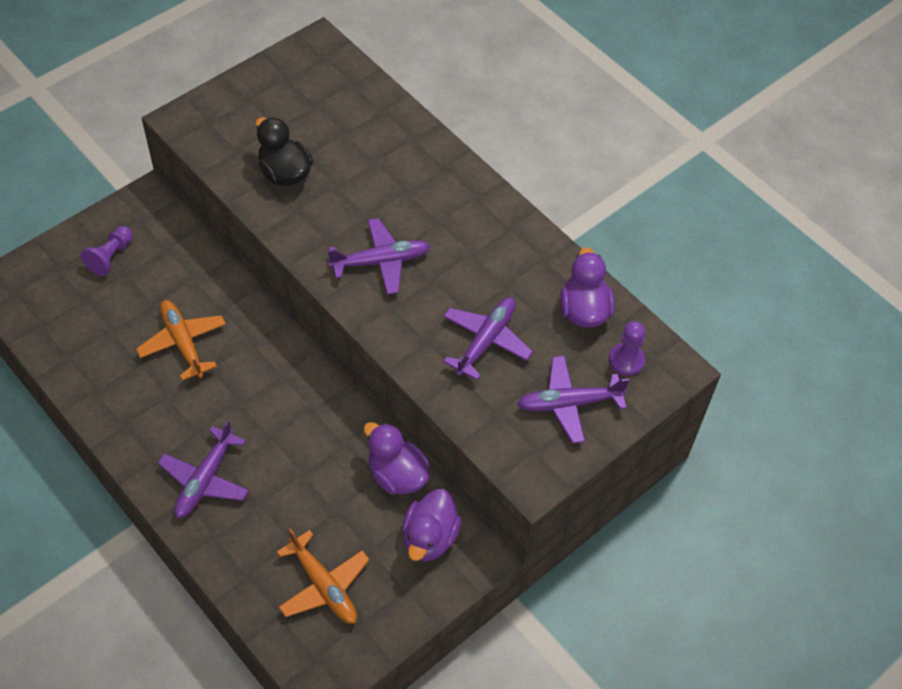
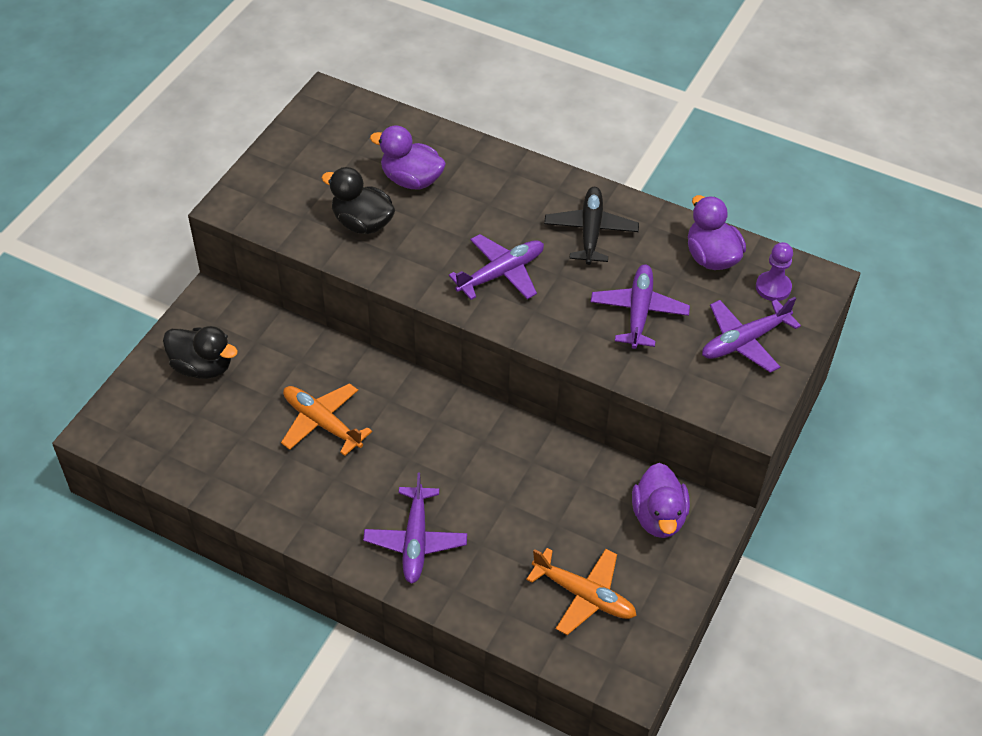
camera: 20 degrees left, 5 degrees down
(110, 257) = (202, 367): purple pawn -> black duck
(397, 475) = (597, 472): purple duck -> purple duck (411, 180)
(484, 248) = (590, 231): none -> black plane

